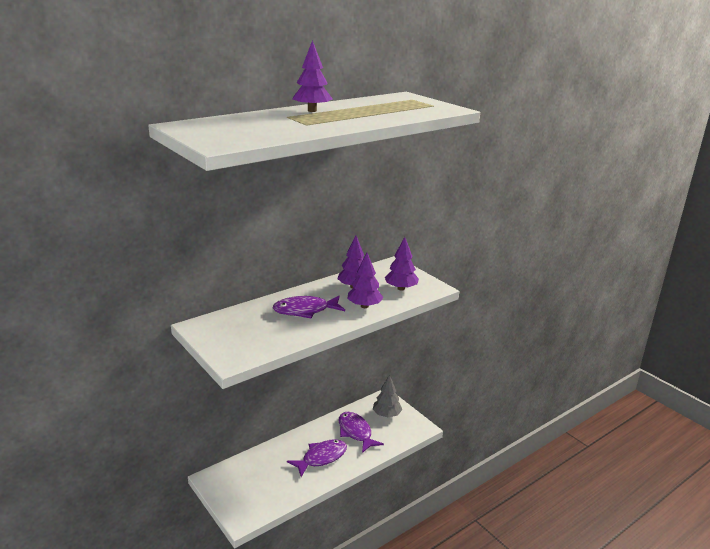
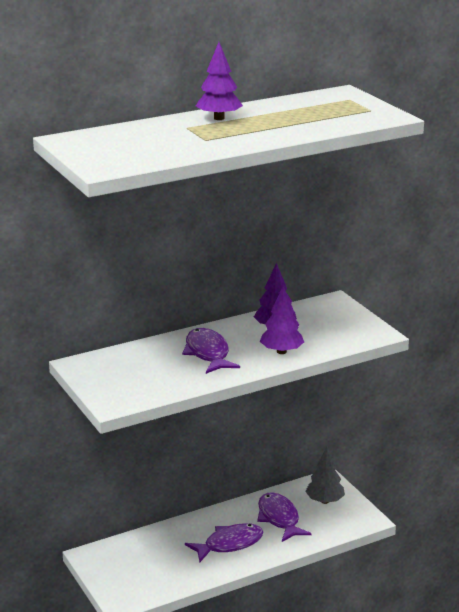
camera: 10 degrees right, 0 degrees up
(305, 311) = (208, 353): purple fish -> purple fish turned 75 degrees clockwise
(401, 288) = (334, 332): purple tree -> none

